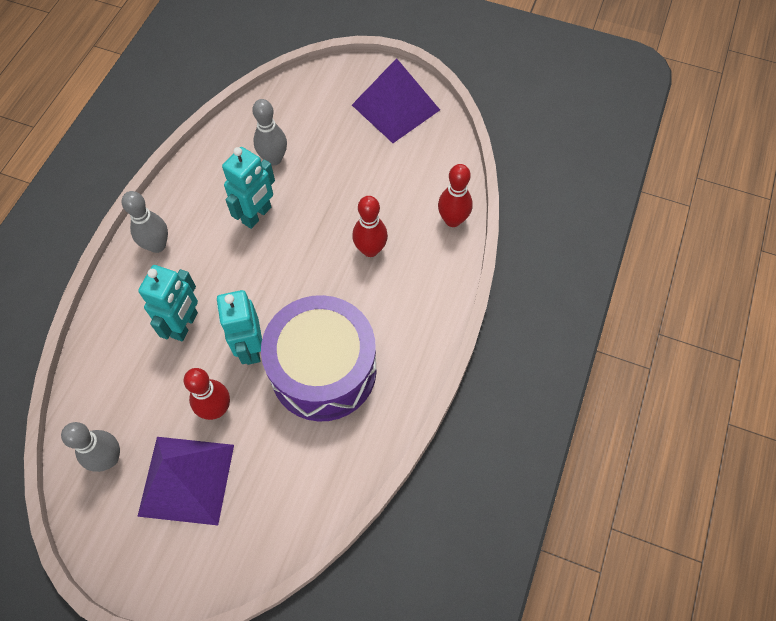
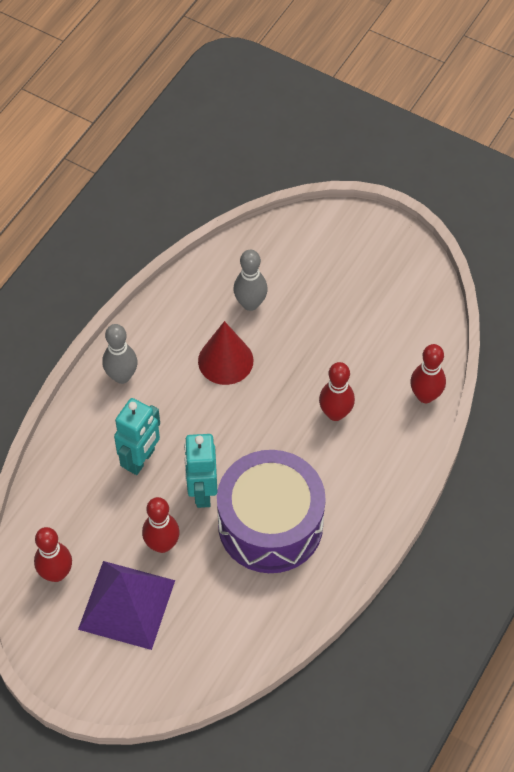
camera: 10 degrees right, 5 degrees down
(109, 458) = (56, 573): grey bowling pin -> red bowling pin
(257, 215) = (225, 360): turquoise robot -> red cone
(396, 107) = (386, 266): purple pyramid -> none

